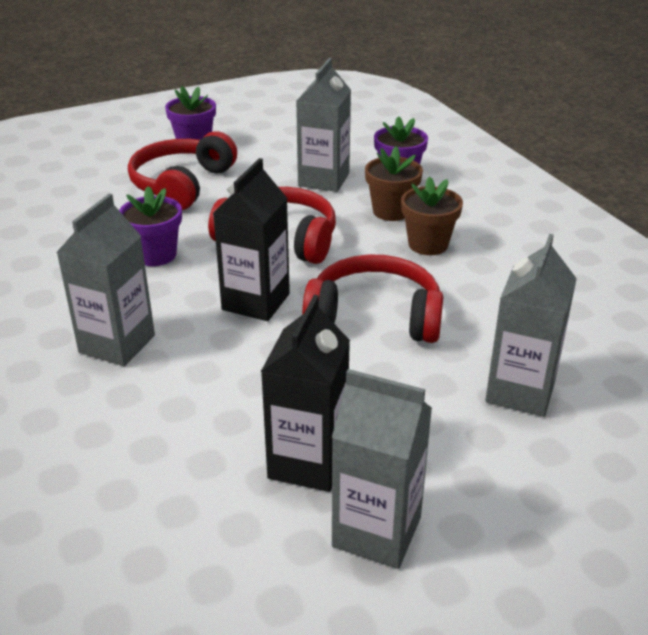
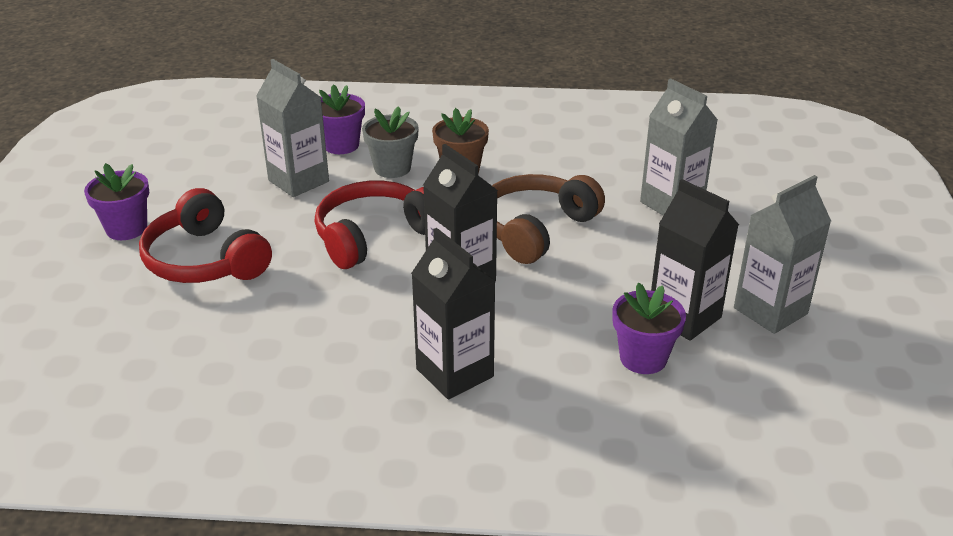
camera: 60 degrees left, 0 degrees up
(117, 344) = (454, 373): grey carton -> black carton
(156, 255) = (325, 312): purple flower pot -> purple flower pot (643, 358)
(375, 317) = (535, 229): red headphones -> brown headphones
(391, 211) = (392, 168): brown flower pot -> grey flower pot

